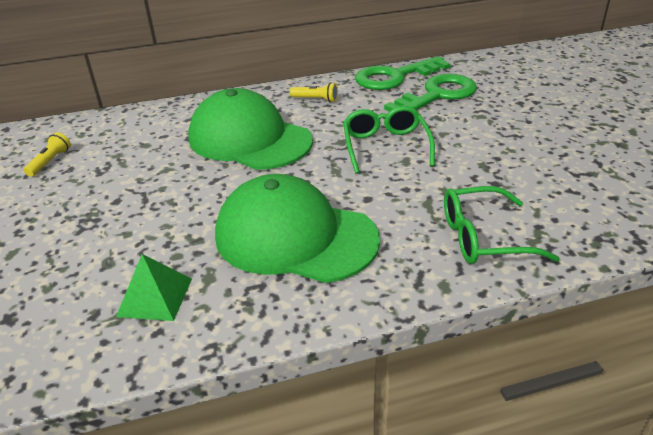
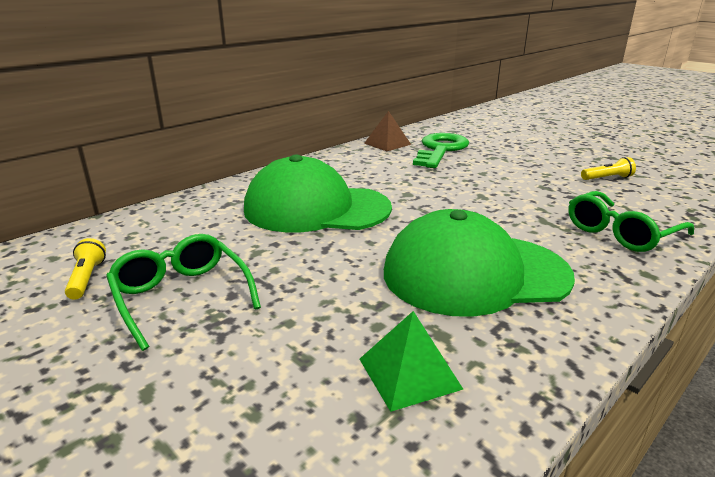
camera: 30 degrees left, 10 degrees down
(316, 99) = (339, 168): yellow flashlight -> yellow flashlight (607, 178)
(385, 146) = (451, 189): green glasses -> green glasses (181, 296)
(394, 77) = (387, 144): green key -> brown pyramid

